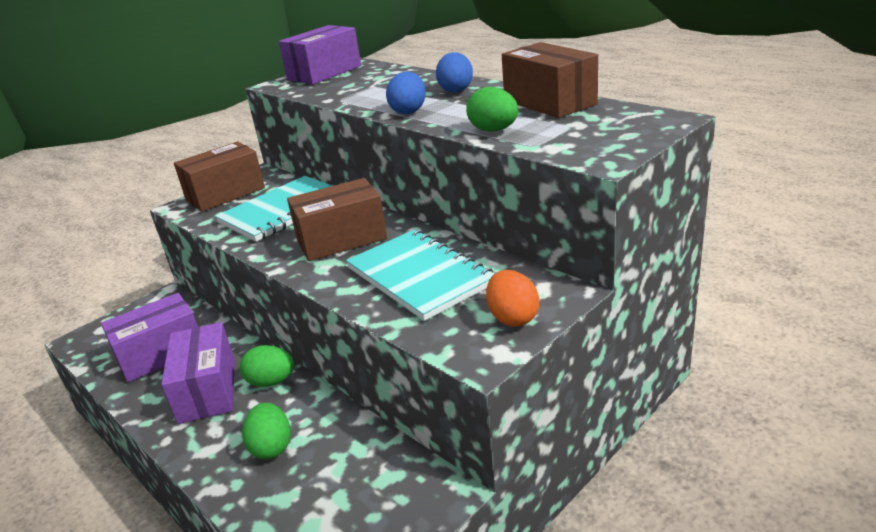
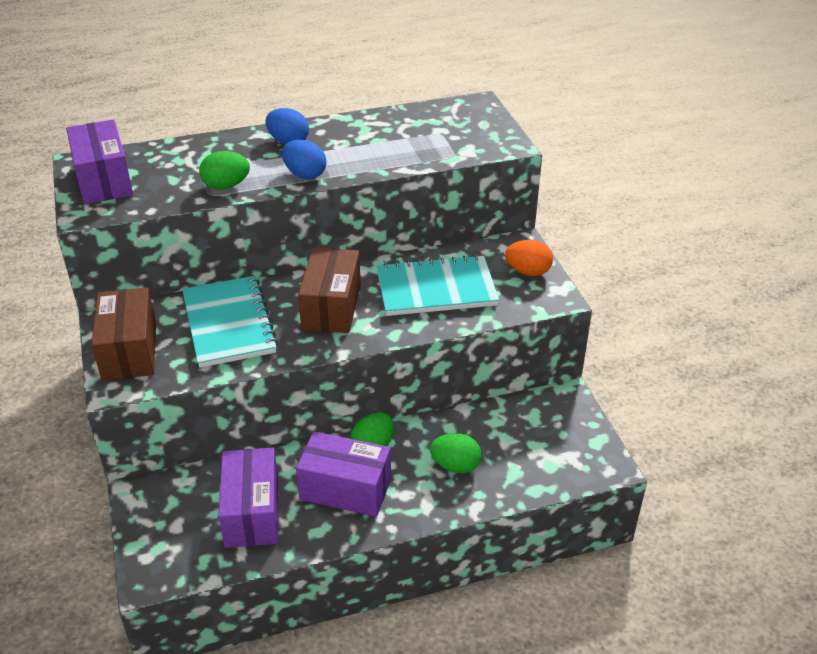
camera: 65 degrees left, 10 degrees up
(493, 130) = (405, 159): green egg -> green egg (226, 186)
(549, 102) = (383, 122): brown box -> none

